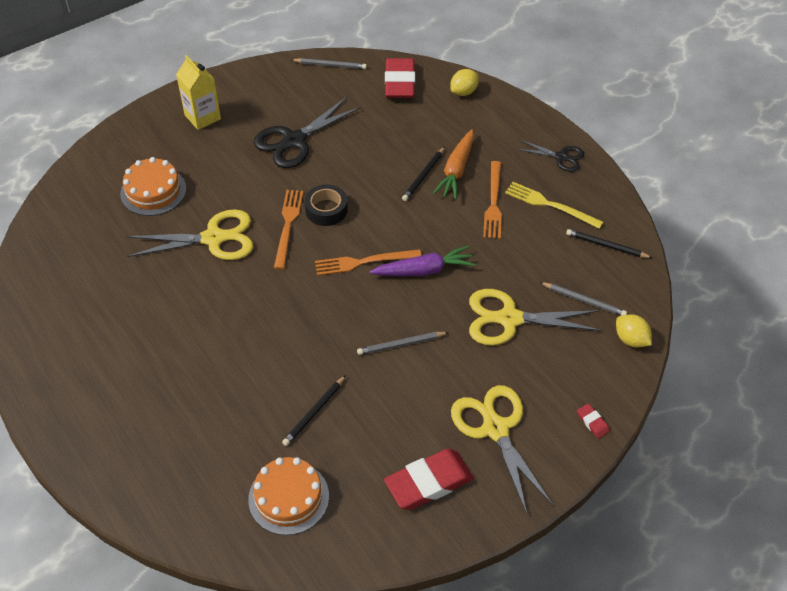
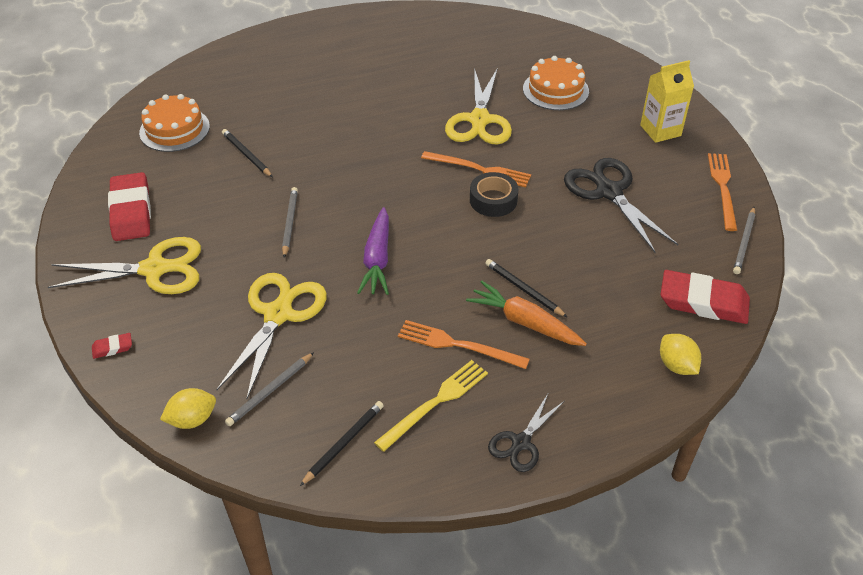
camera: 105 degrees right, 5 degrees down
(364, 262) = (408, 215): orange fork -> orange fork (722, 188)

